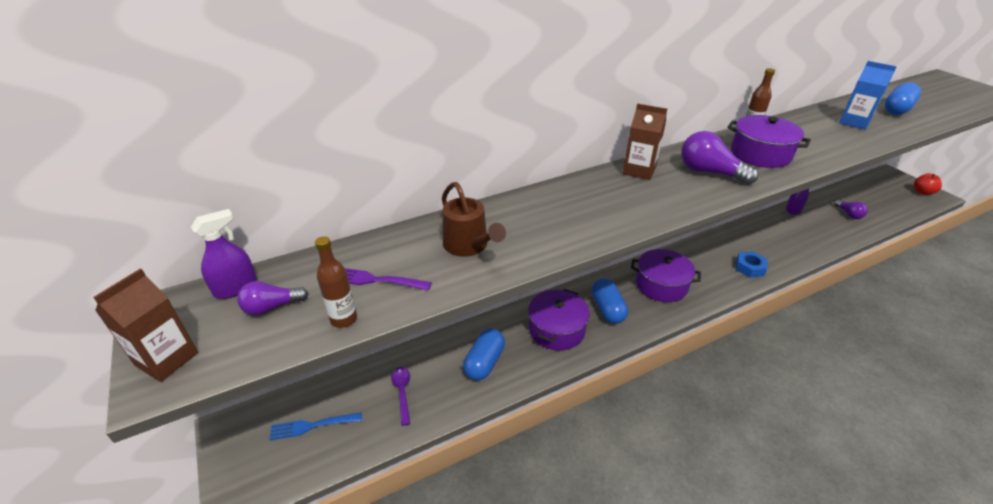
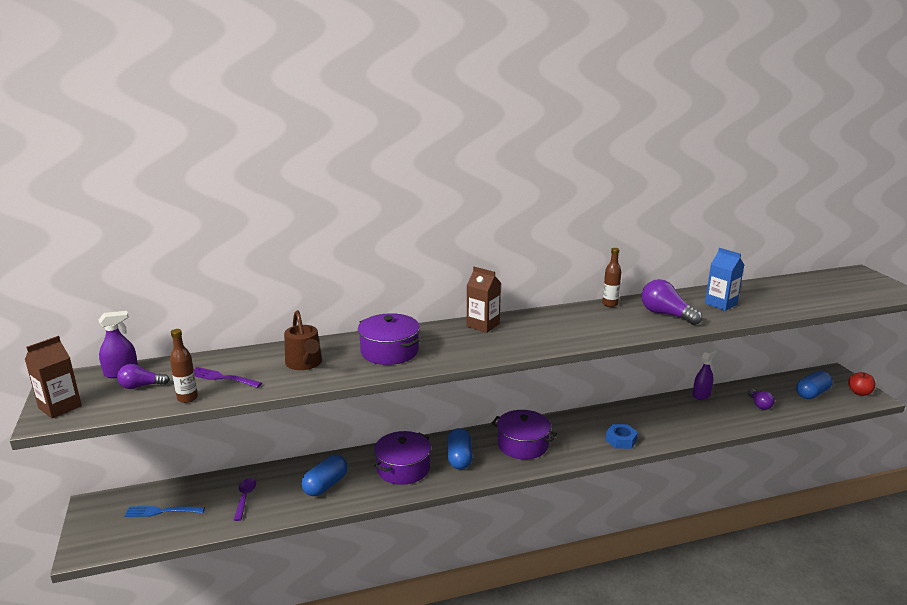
camera: 10 degrees right, 15 degrees down
(709, 172) = (544, 332): purple light bulb -> purple light bulb (666, 314)
(760, 154) = (604, 322): purple pot -> purple pot (389, 351)
(897, 109) = (776, 296): blue capsule -> blue capsule (812, 393)

